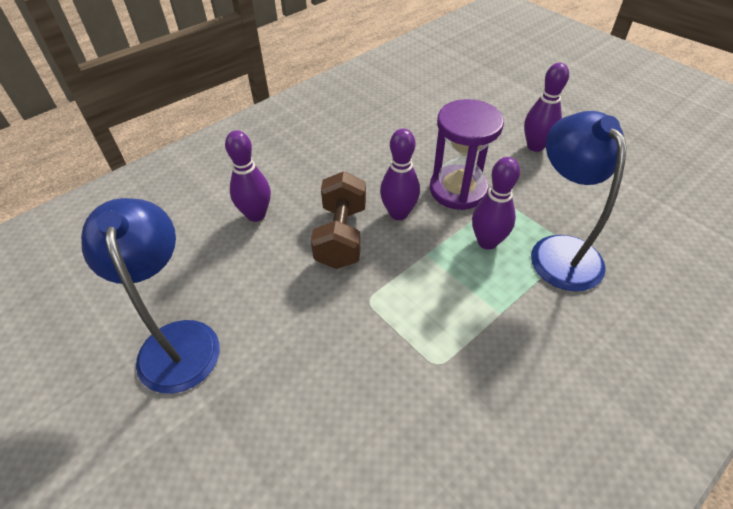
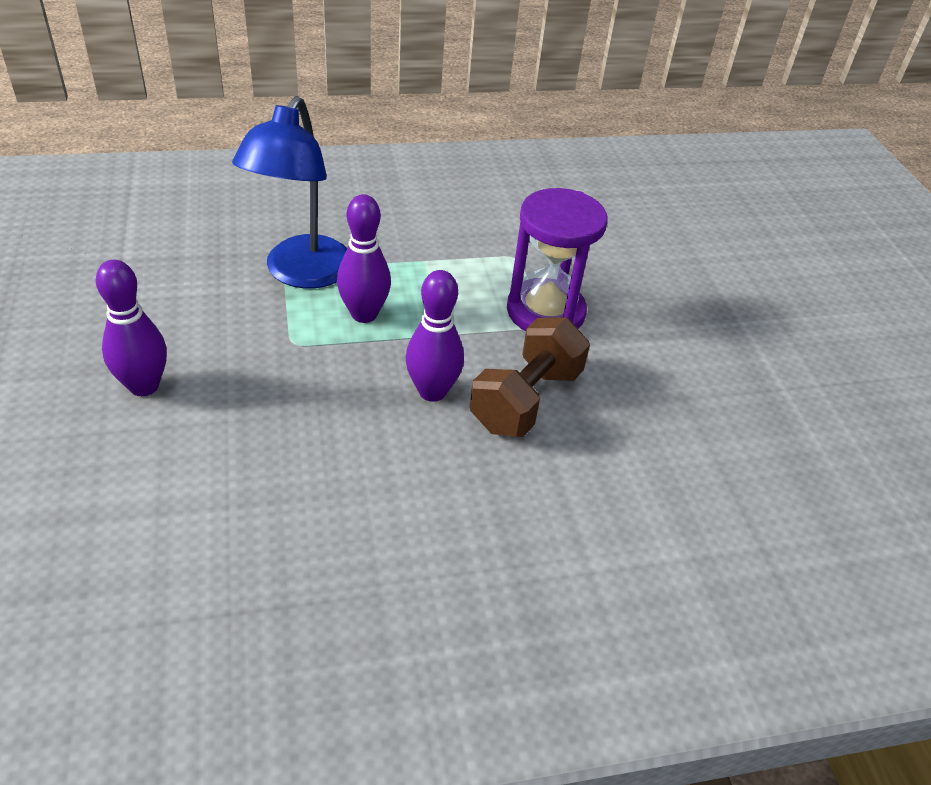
camera: 155 degrees left, 5 degrees down
(177, 340) = (762, 381): blue lamp -> none
(256, 215) = (626, 484): purple bowling pin -> none
(458, 190) = (326, 382): purple hourglass -> purple hourglass (545, 311)

